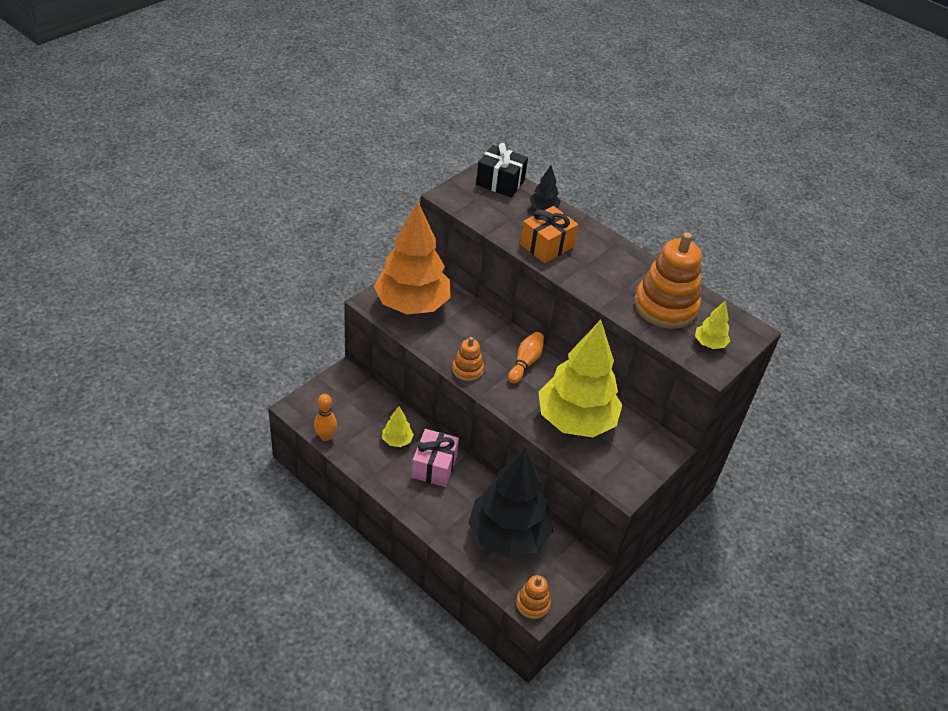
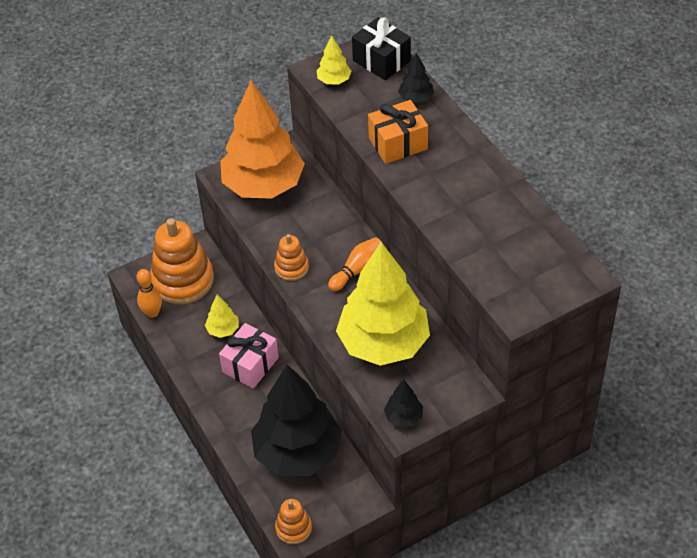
camera: 25 degrees right, 5 degrees up
(621, 480) = (403, 417): none -> black tree
(665, 306) = (498, 234): orange stacking toy -> orange stacking toy (183, 280)
(709, 344) = (527, 284): yellow tree -> yellow tree (334, 80)

